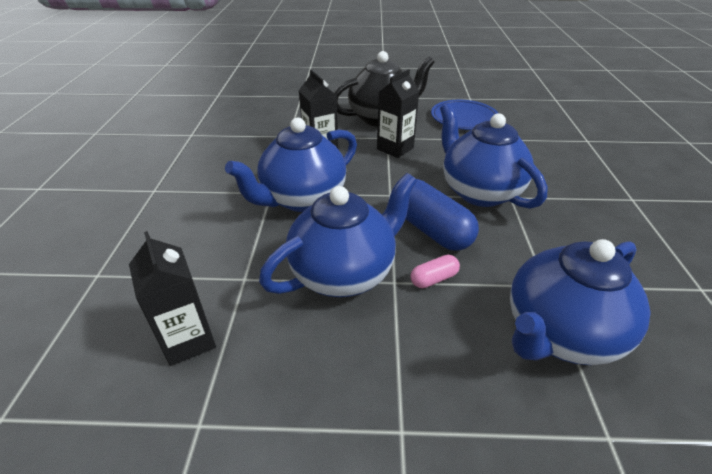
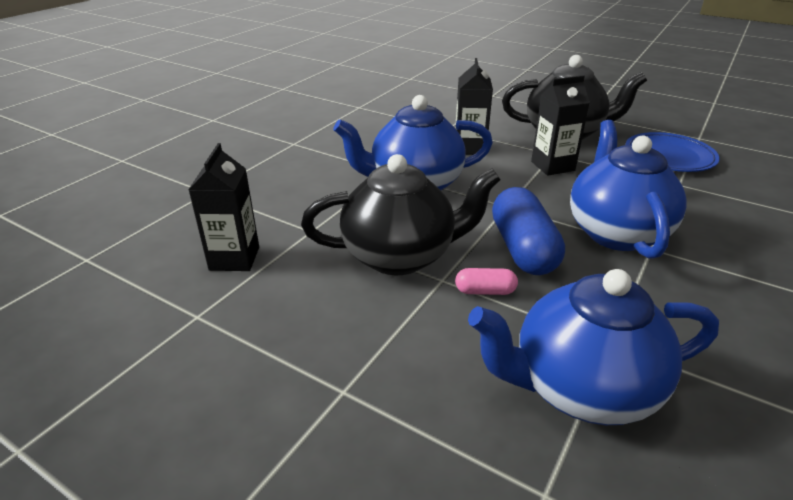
camera: 30 degrees right, 5 degrees down
(344, 273) = (400, 256): blue teapot -> black teapot

